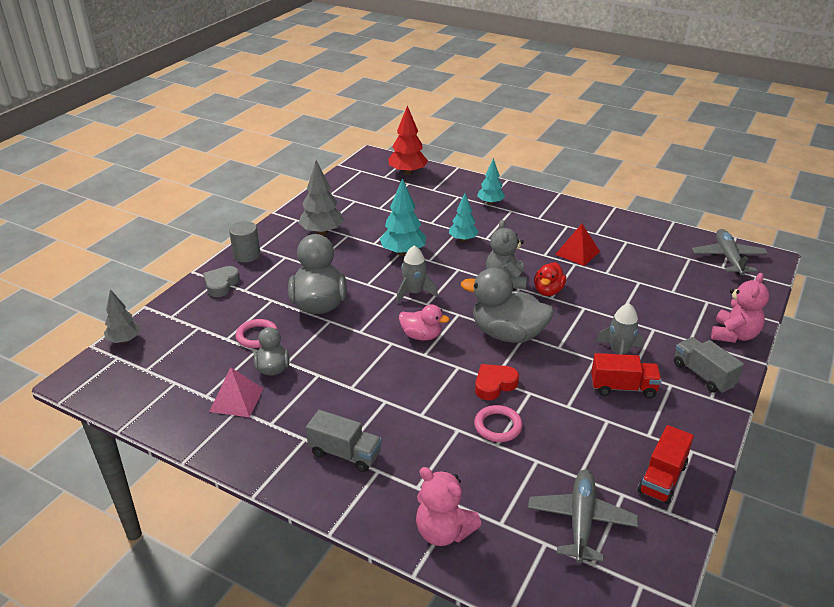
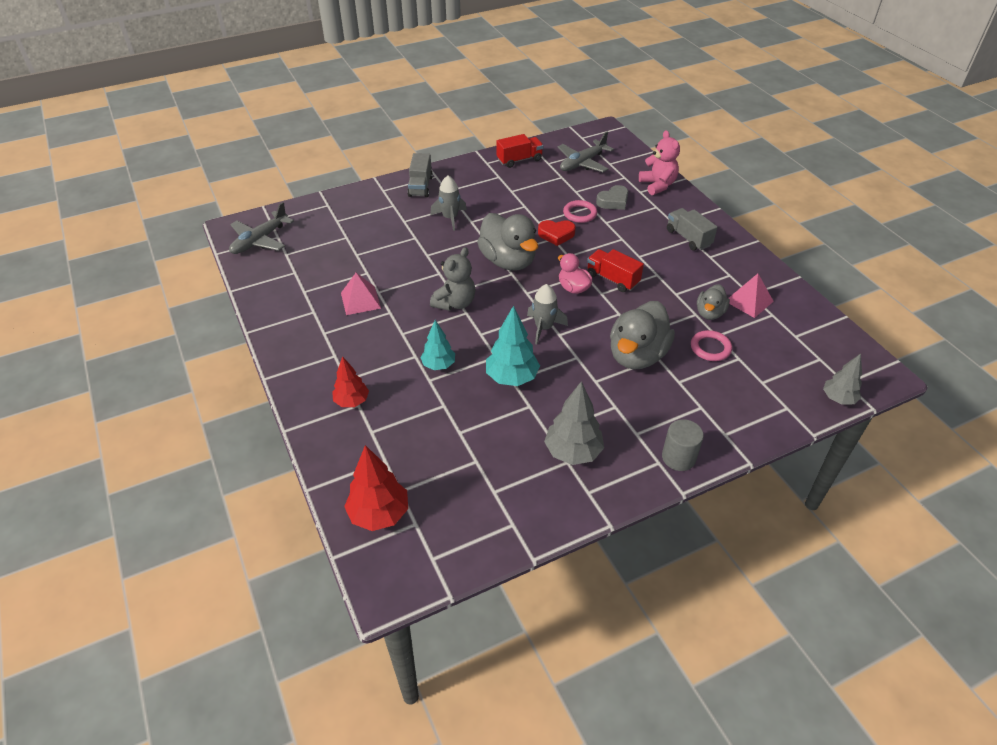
camera: 145 degrees left, 10 degrees up
(221, 284) = (723, 426): grey heart -> grey heart (613, 201)
(490, 203) = (352, 401): turquoise tree -> red tree
(548, 291) = (434, 279): red duck -> none
(577, 253) = (360, 300): red pyramid -> pink pyramid
(623, 387) = (478, 200): red truck -> red truck (612, 279)
(734, 335) = (361, 196): pink teddy bear -> none

